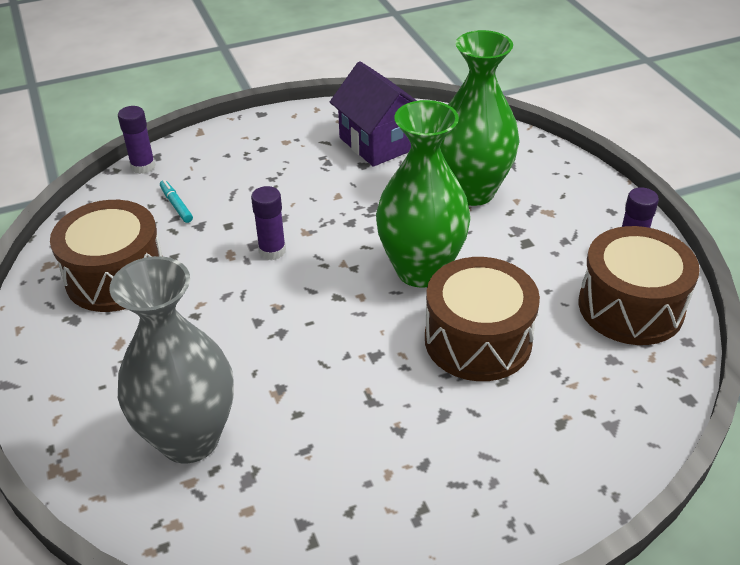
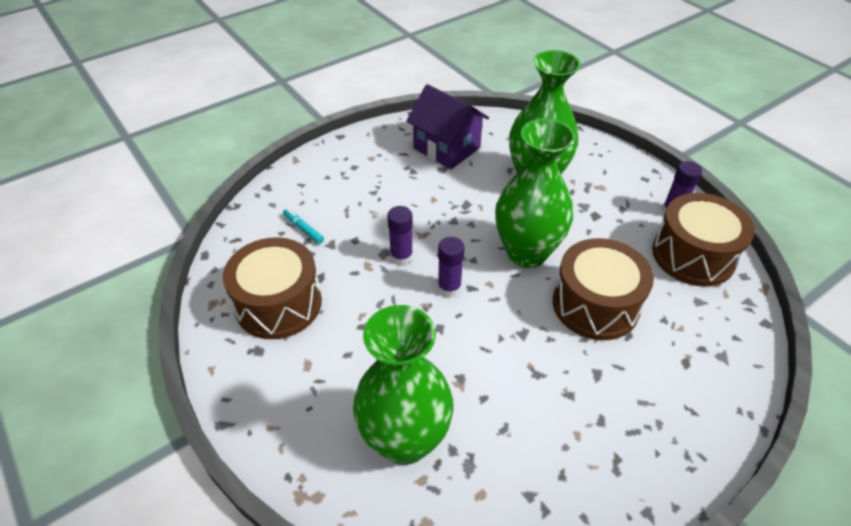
camera: 15 degrees left, 5 degrees up
(143, 166) = (259, 198): purple glue stick -> purple glue stick (449, 288)
(189, 438) = (405, 440): grey vase -> green vase

